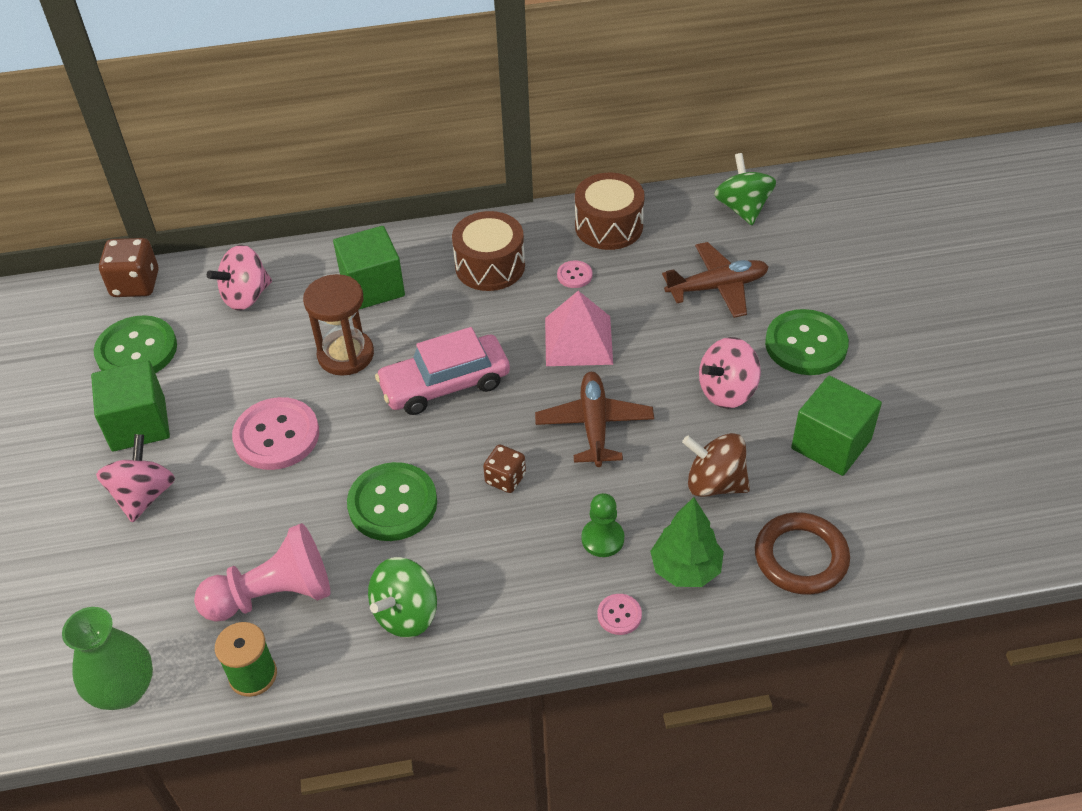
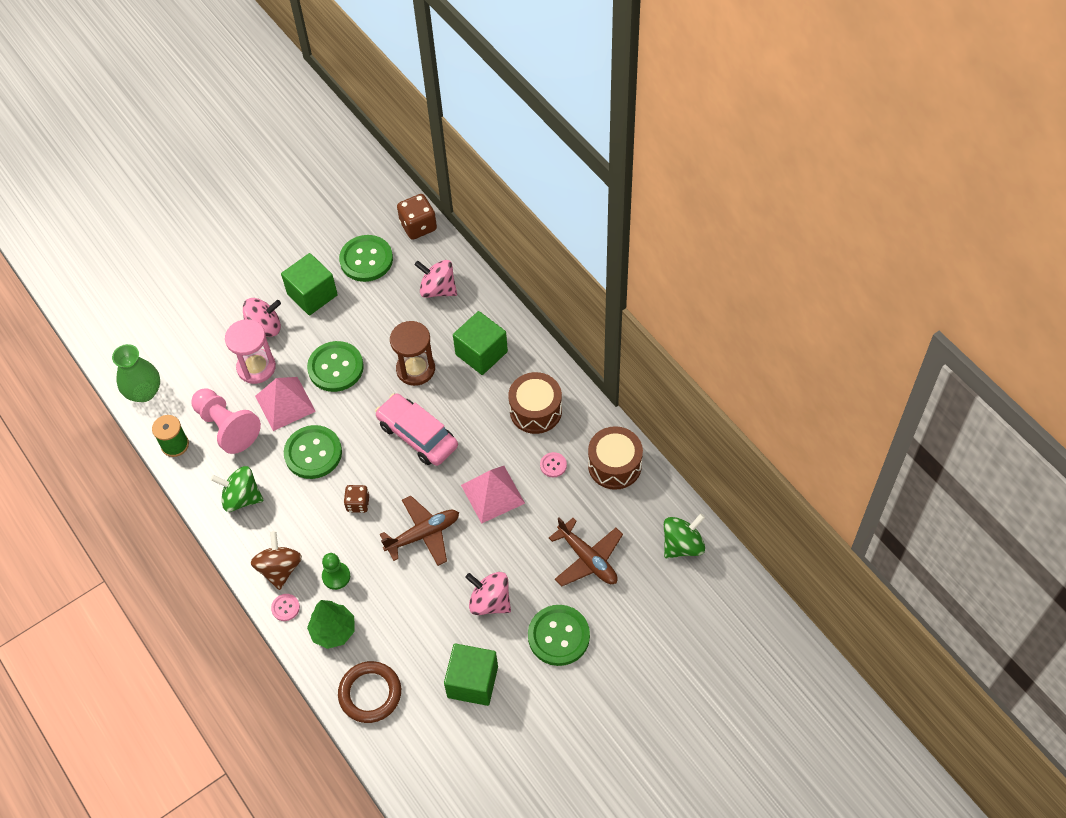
camera: 65 degrees right, 10 degrees up
(201, 526) = (256, 367): none -> pink hourglass
(276, 436) = (335, 368): pink button -> green button
(288, 511) = (285, 403): none -> pink pyramid
(714, 483) = (407, 623): brown spinning top -> brown spinning top (280, 569)

